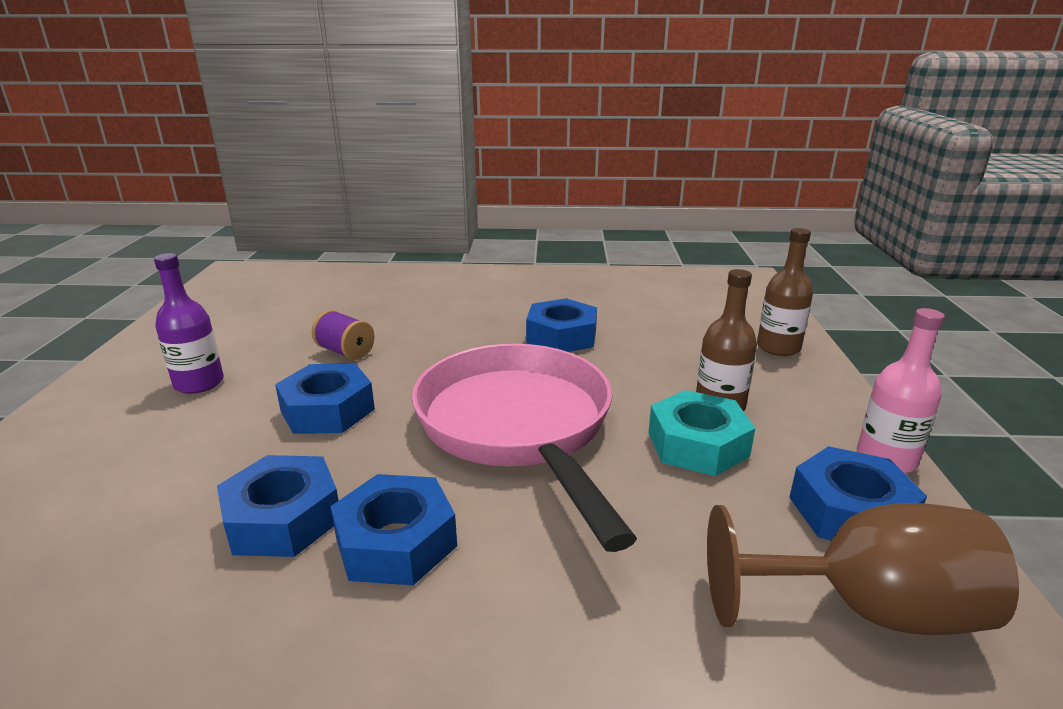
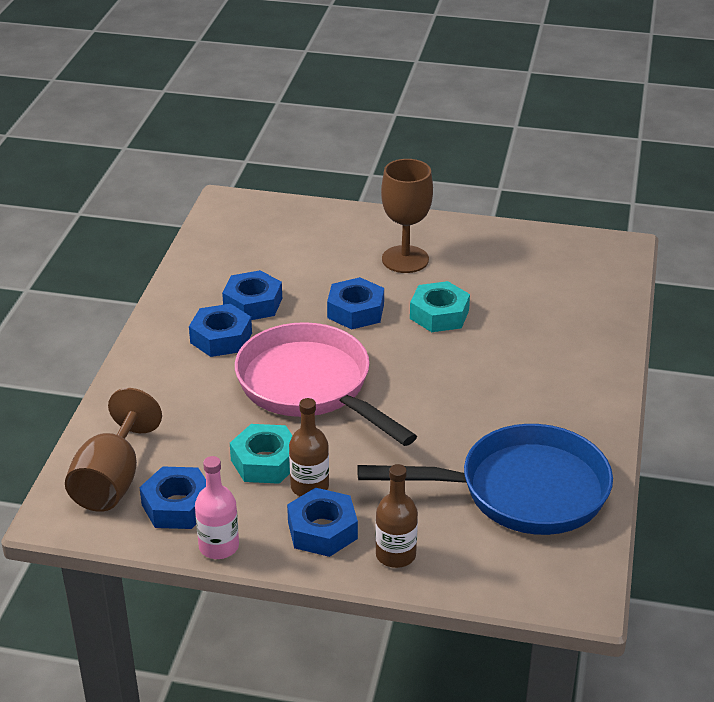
camera: 100 degrees right, 10 degrees up
(199, 383) = (405, 259): purple bottle -> brown goblet
(345, 352) = (439, 314): purple spool -> turquoise nut
(518, 427) = (310, 387): pink pan -> pink pan turned 120 degrees counterclockwise
(561, 336) = (445, 425): blue nut -> blue nut (322, 530)
(641, 300) = (521, 491): none -> blue pan

